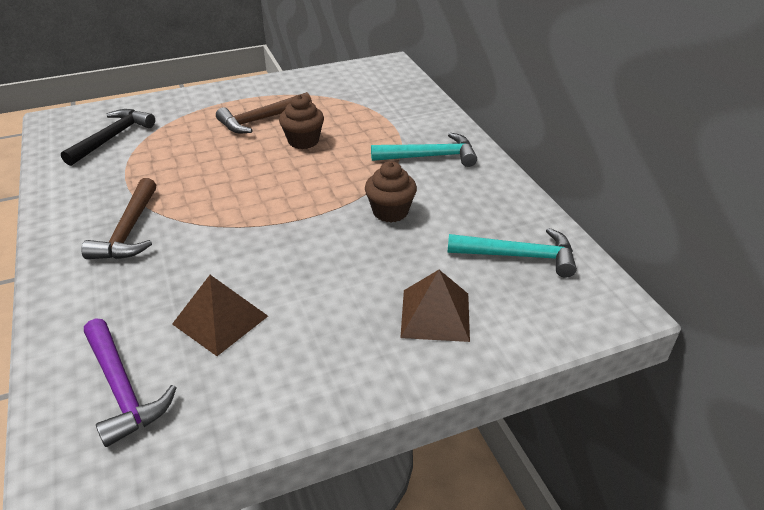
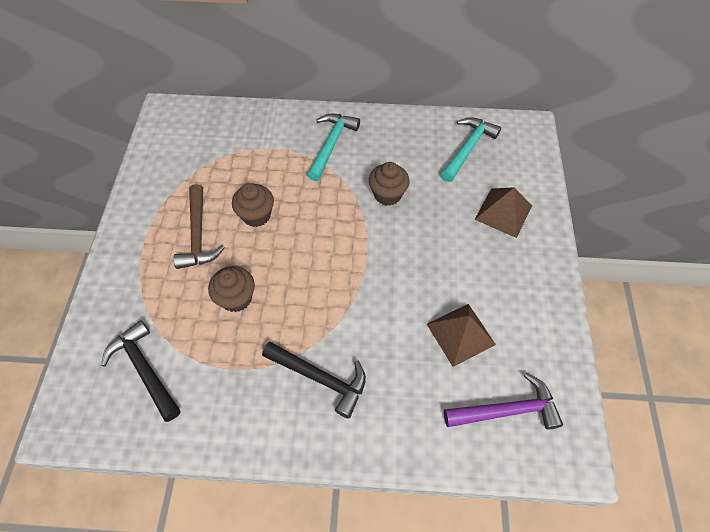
camera: 65 degrees left, 20 degrees up
(129, 231) = (320, 378): brown hammer -> black hammer
(202, 158) = (236, 298): none -> brown cupcake

